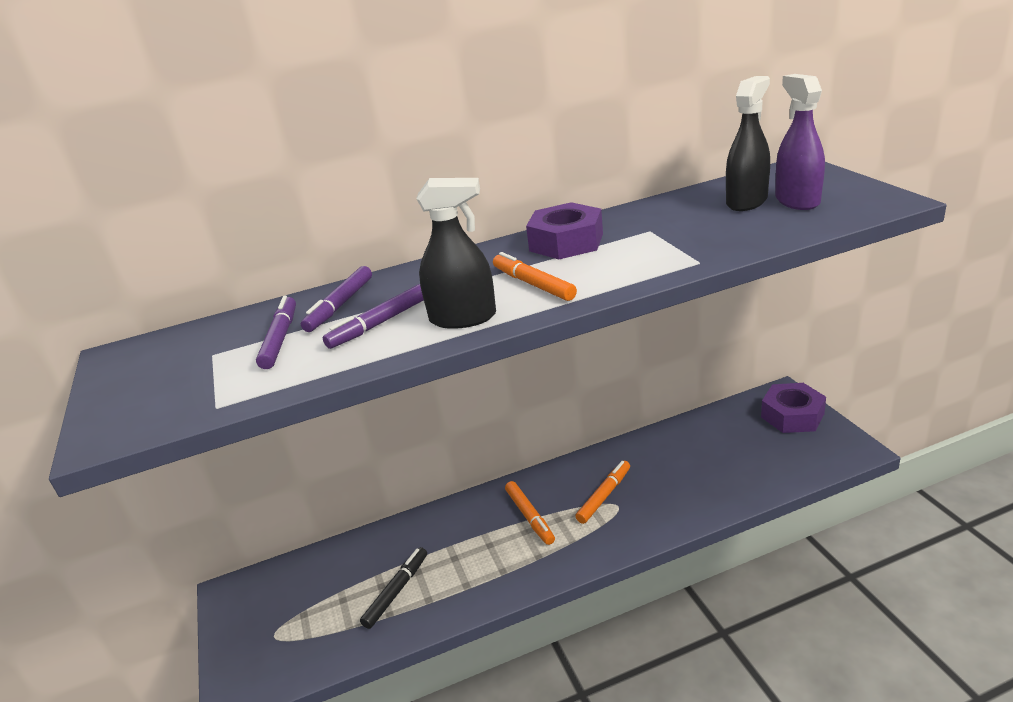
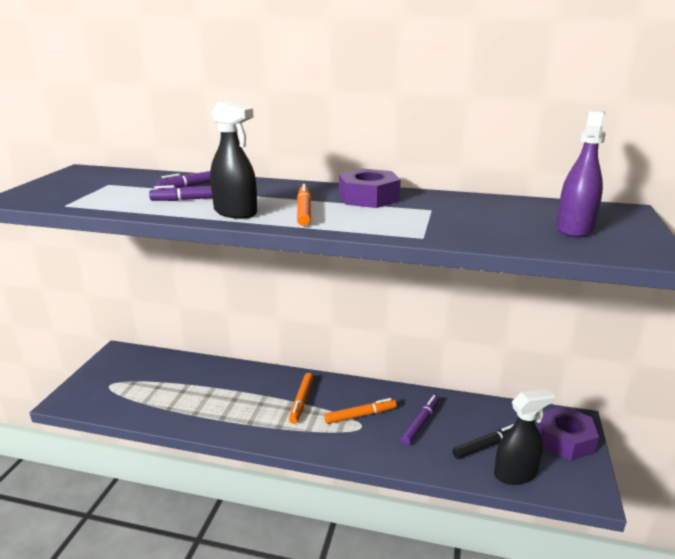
camera: 30 degrees right, 5 degrees down
(280, 338) = (145, 188): purple marker -> purple marker (420, 423)
(397, 591) = (186, 399): black marker -> black marker (486, 446)
(746, 201) = (534, 216): black spray bottle -> black spray bottle (515, 474)

